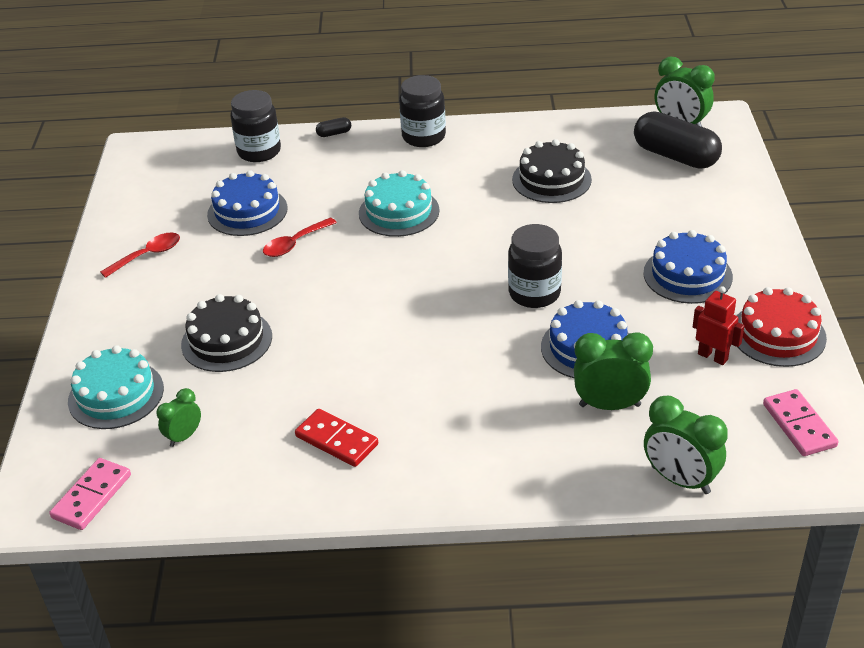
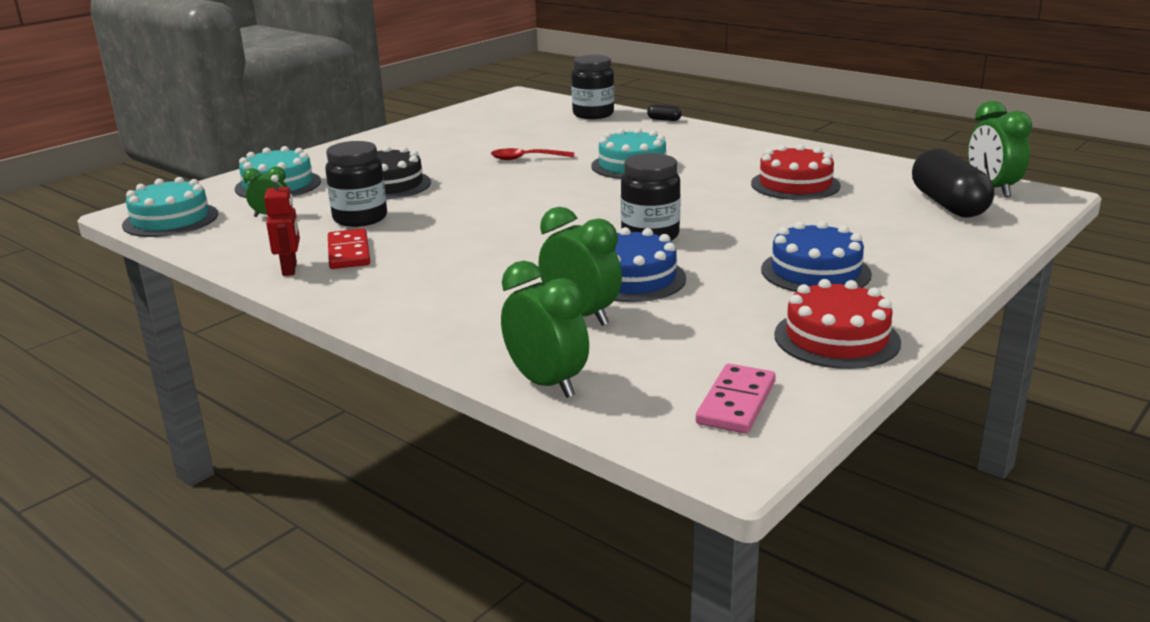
camera: 40 degrees right, 15 degrees down
(91, 496) = (170, 219): pink domino -> turquoise cake
(148, 255) = (426, 137): red spoon -> none
(247, 211) = (527, 137): blue cake -> none
(424, 137) = (730, 137): black jar -> black jar (360, 218)
(551, 179) = (795, 185): black cake -> red cake
(680, 480) = (546, 383): green clock -> green clock turned 150 degrees clockwise
(713, 356) = (737, 326): red robot -> red robot (290, 269)

